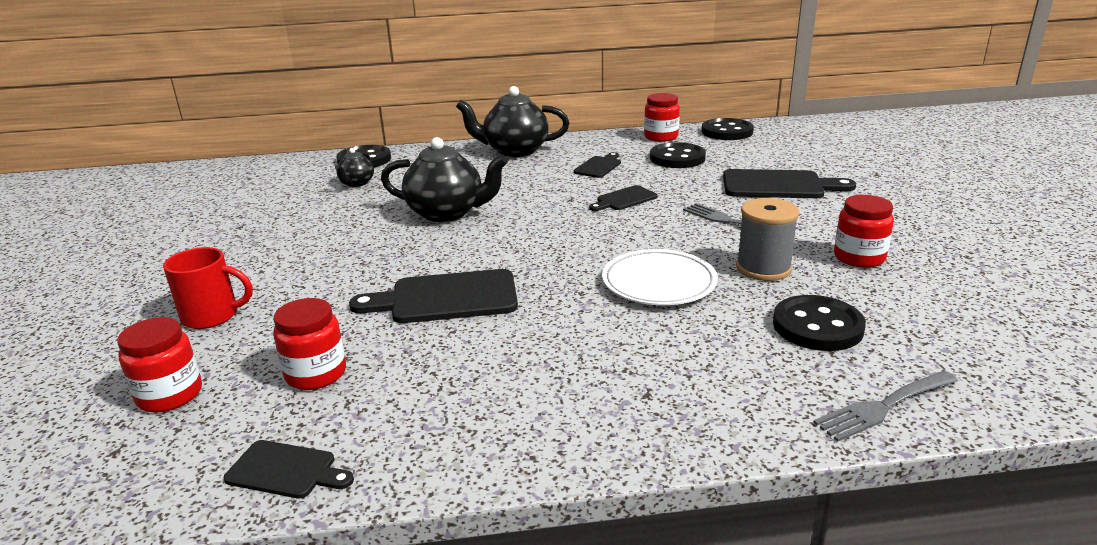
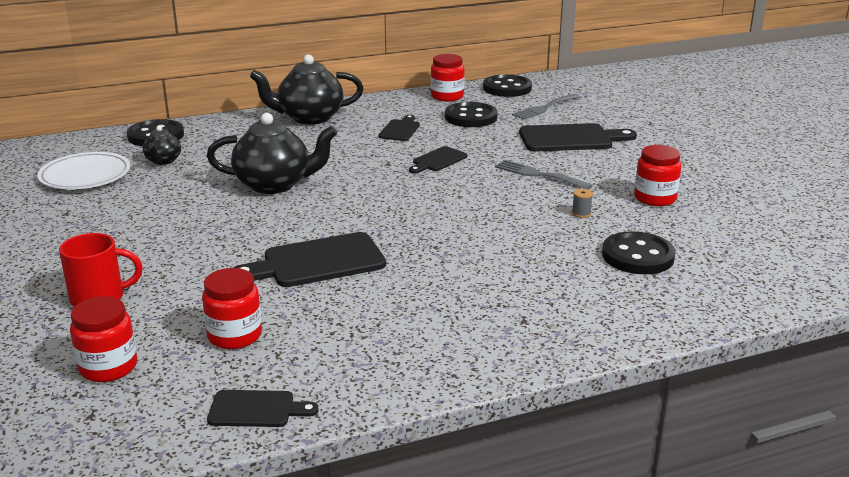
camera: 15 degrees left, 0 degrees up
(659, 282) = (499, 232): white plate -> white plate (85, 176)
(763, 268) = (581, 213): grey spool -> grey spool, size x0.41
(883, 407) = (701, 310): grey fork -> grey fork (544, 108)

